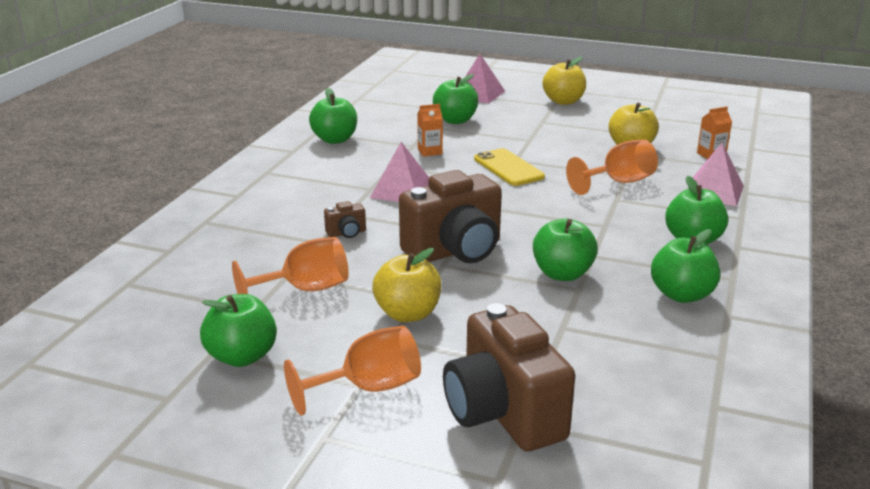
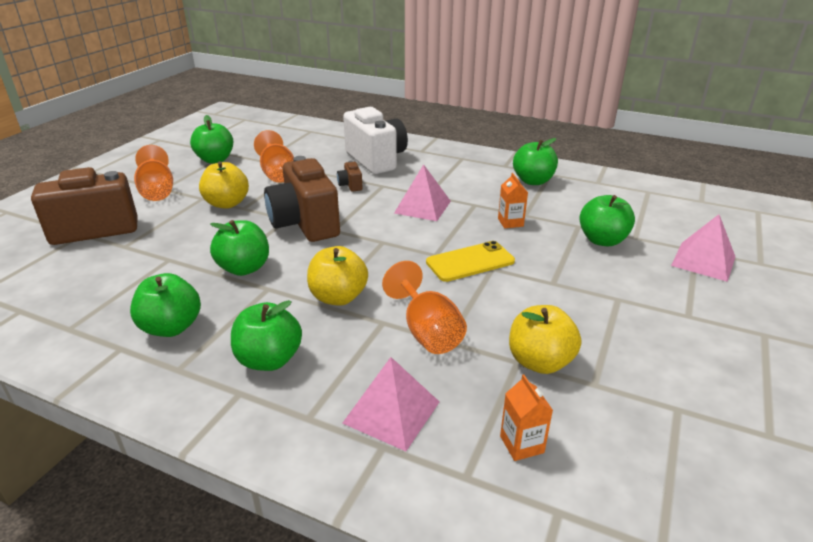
camera: 95 degrees right, 5 degrees up
(264, 222) = (376, 160): none -> white camera
(563, 101) = (709, 326): yellow apple -> yellow apple (338, 297)

